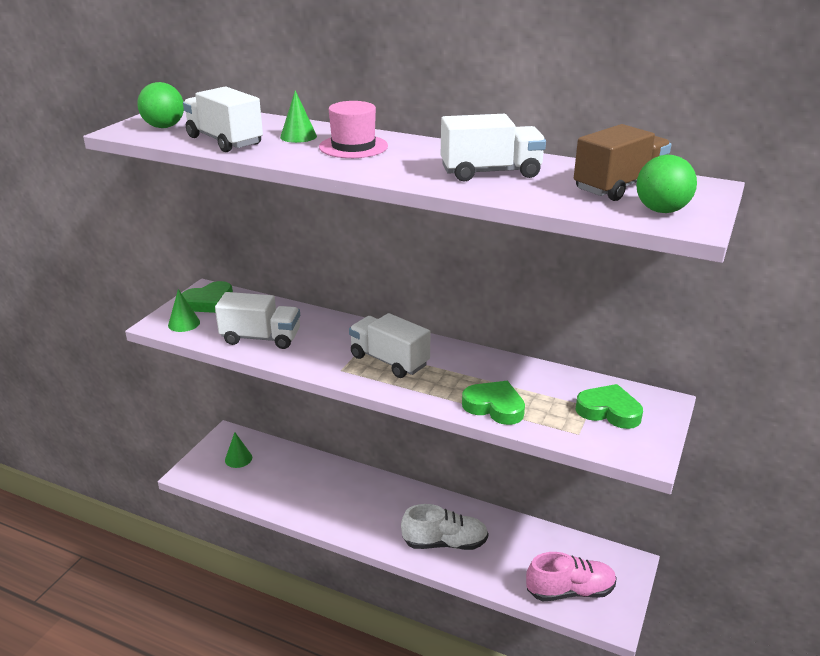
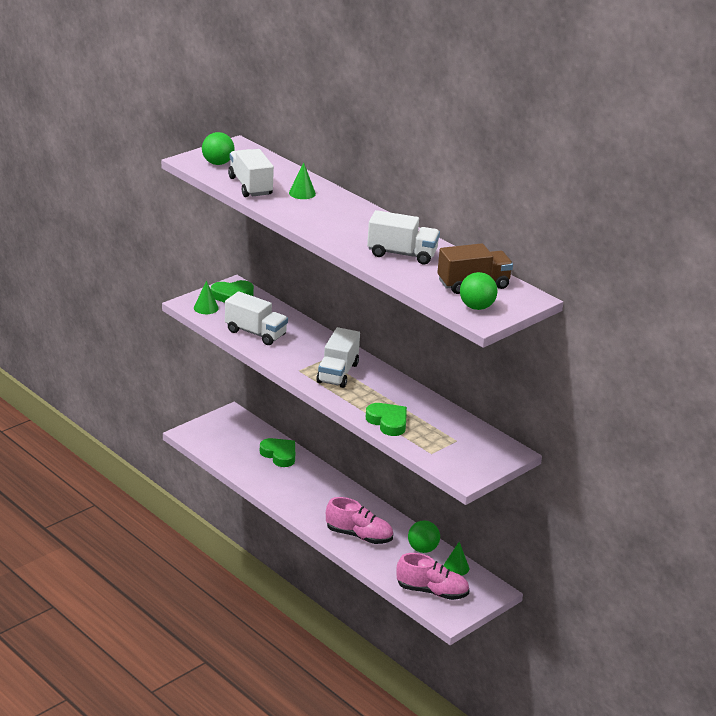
camera: 20 degrees right, 0 degrees up
(238, 458) = (232, 434): green cone -> green cone (456, 567)
(353, 146) = (332, 211): pink hat -> none
(389, 361) = (337, 373): white truck -> white truck turned 135 degrees counterclockwise
(445, 543) = (359, 536): white shoe -> pink shoe
(521, 536) = (422, 549): none -> green ball
(609, 411) = (466, 446): green heart -> green heart (279, 455)

